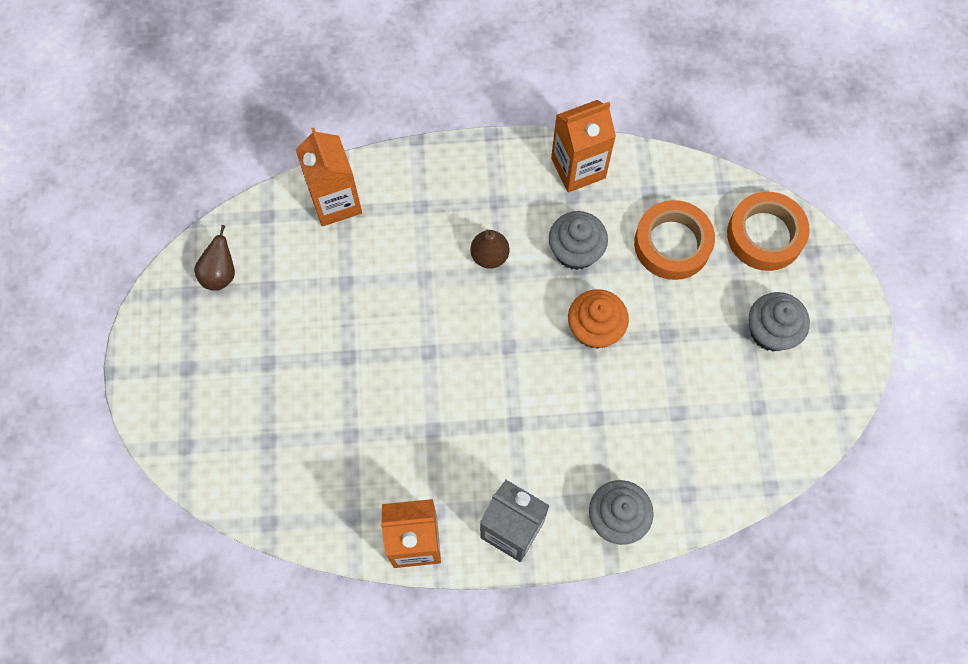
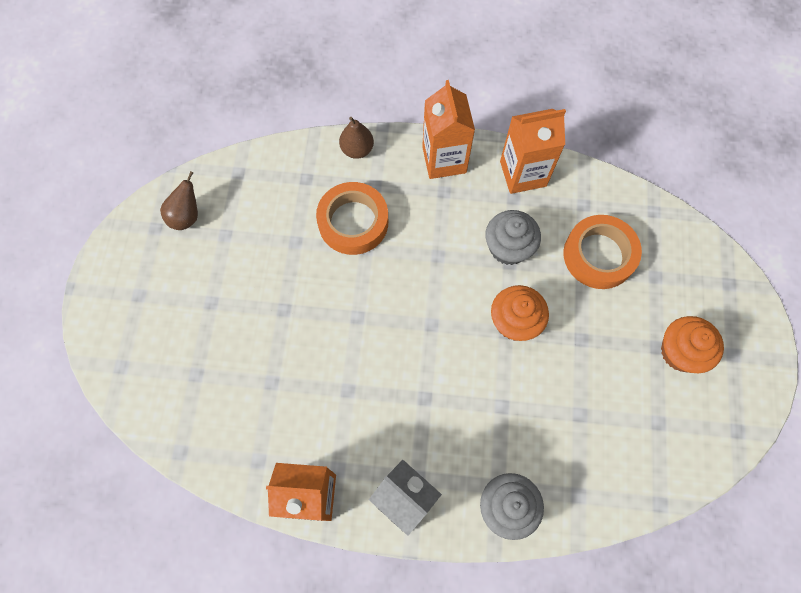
camera: 10 degrees right, 0 degrees up
(335, 202) = (301, 169): orange carton -> orange carton (444, 160)
(489, 256) = (429, 239): brown pear -> brown pear (357, 149)
(765, 235) = (687, 261): orange tape -> orange tape (353, 222)
(770, 331) = (680, 352): grey cupcake -> orange cupcake

